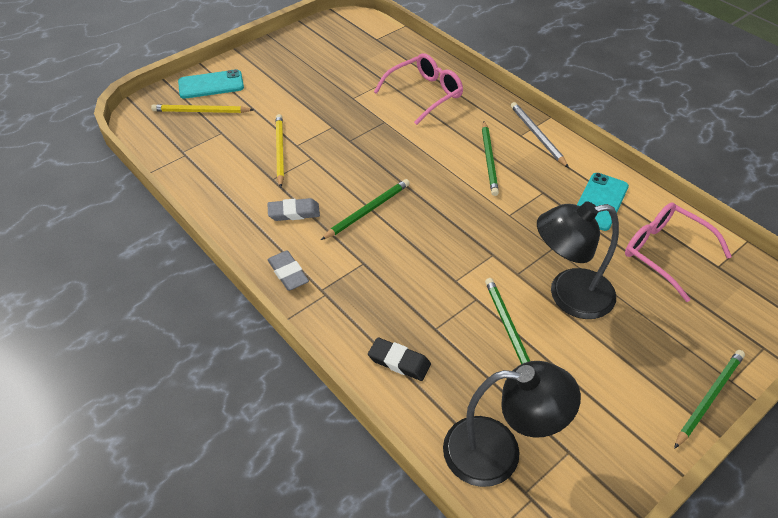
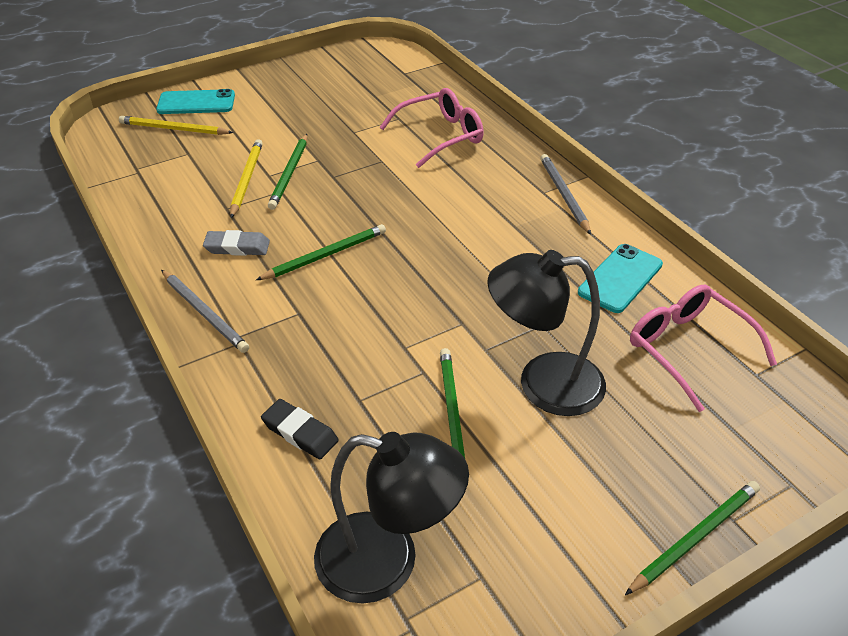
camera: 10 degrees right, 5 degrees down
(288, 273) = (204, 313): grey eraser -> grey pencil
(489, 160) = (494, 215): green pencil -> green pencil (289, 173)

